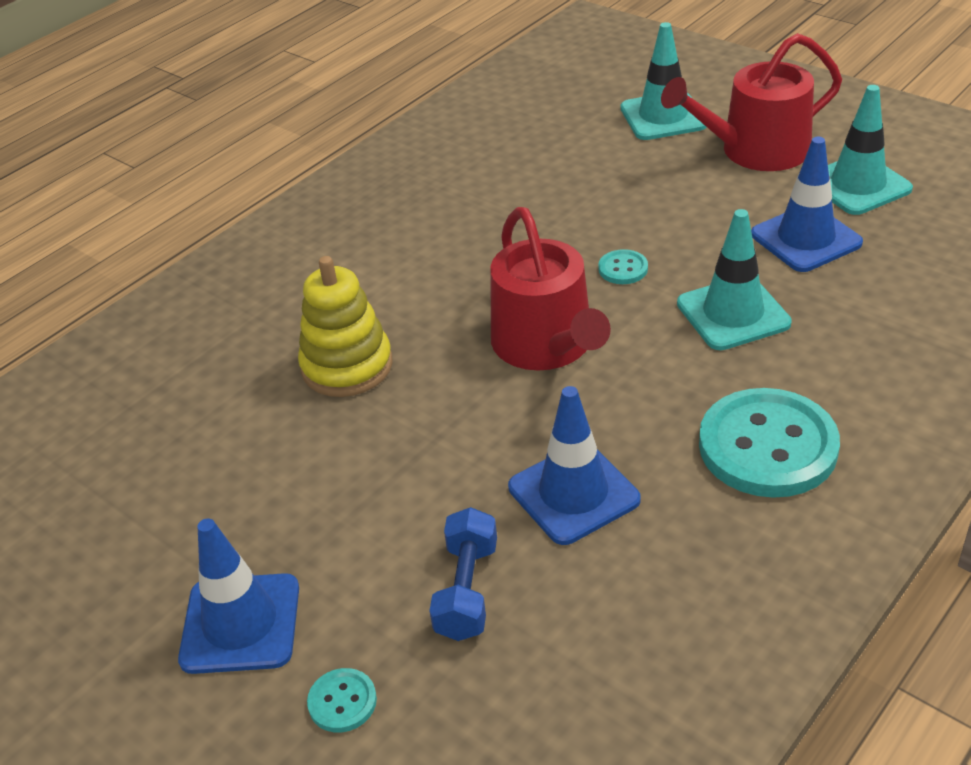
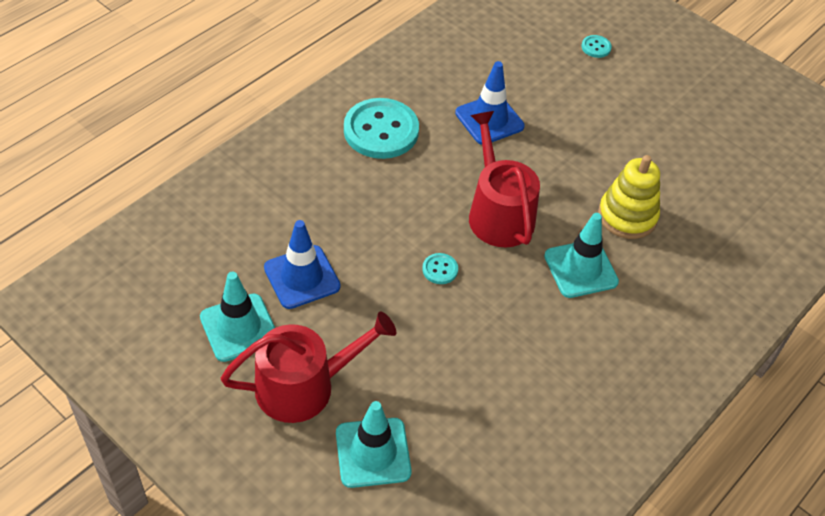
camera: 175 degrees right, 10 degrees up
(240, 624) = (650, 82): blue traffic cone -> none
(467, 590) = (544, 82): blue dumbbell -> none
(733, 313) = (374, 219): turquoise traffic cone -> turquoise traffic cone (580, 269)

